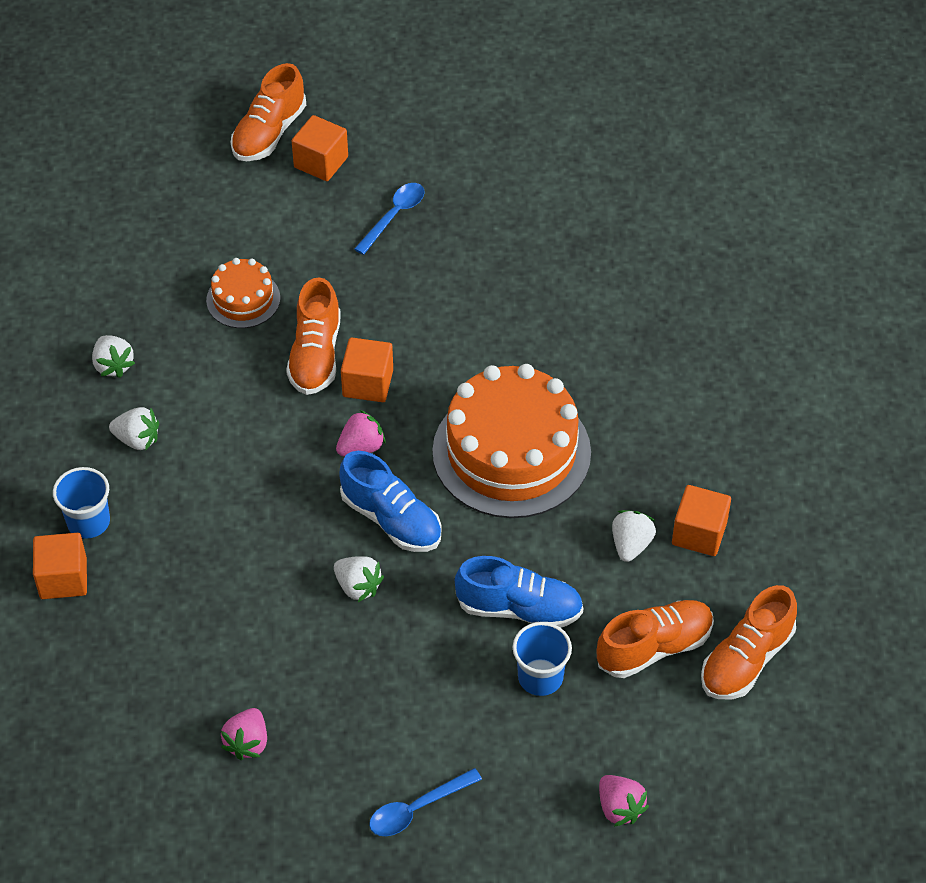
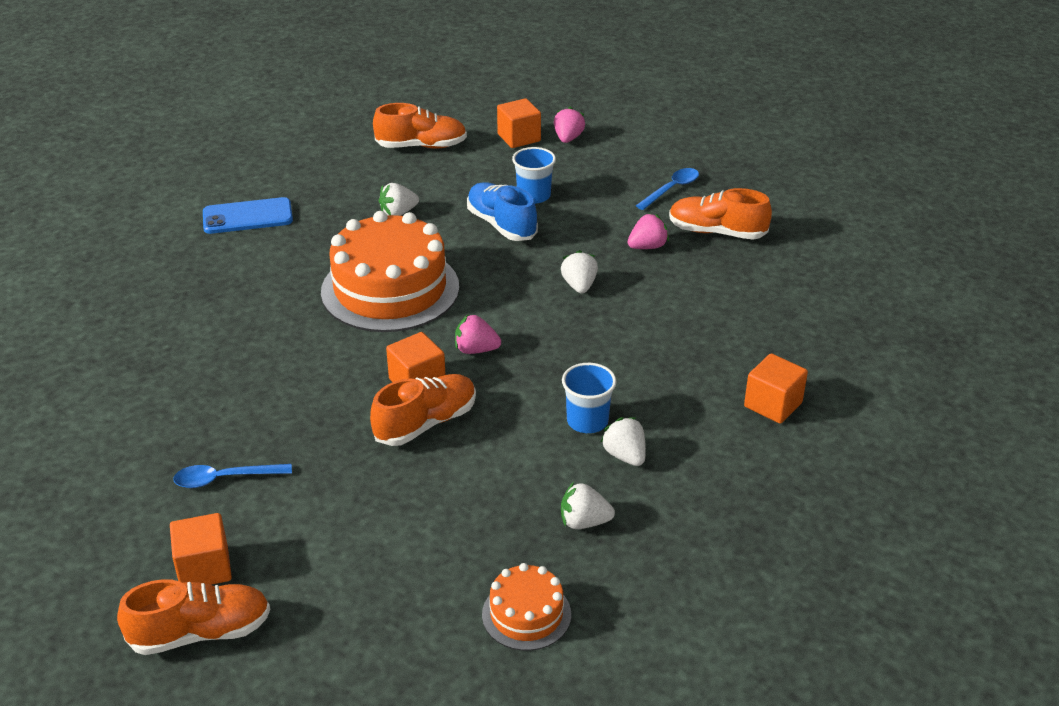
camera: 135 degrees left, 15 degrees down
(88, 522) = (719, 427): blue cup -> blue cup (587, 421)
(113, 365) = (584, 522): white strawberry -> white strawberry turned 105 degrees counterclockwise
(243, 299) = (422, 500): orange cake -> orange cake (526, 614)
(247, 742) = (736, 260): pink strawberry -> pink strawberry (647, 247)
(391, 519) = (512, 303): blue shoe -> none
(417, 809) = (671, 189): blue spoon -> blue spoon turned 60 degrees counterclockwise
(654, 647) = (457, 173): orange shoe -> orange shoe (716, 232)
(699, 533) = (355, 196): orange cube -> orange cube (519, 138)
(750, 430) = (247, 217): none -> blue phone

